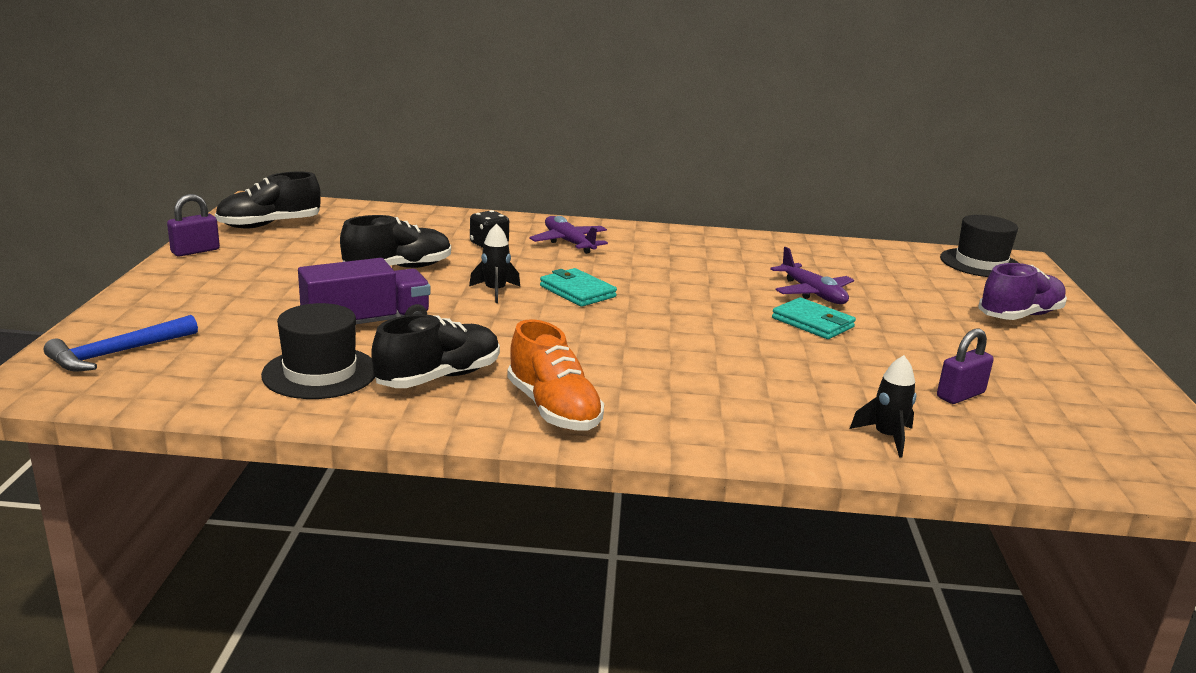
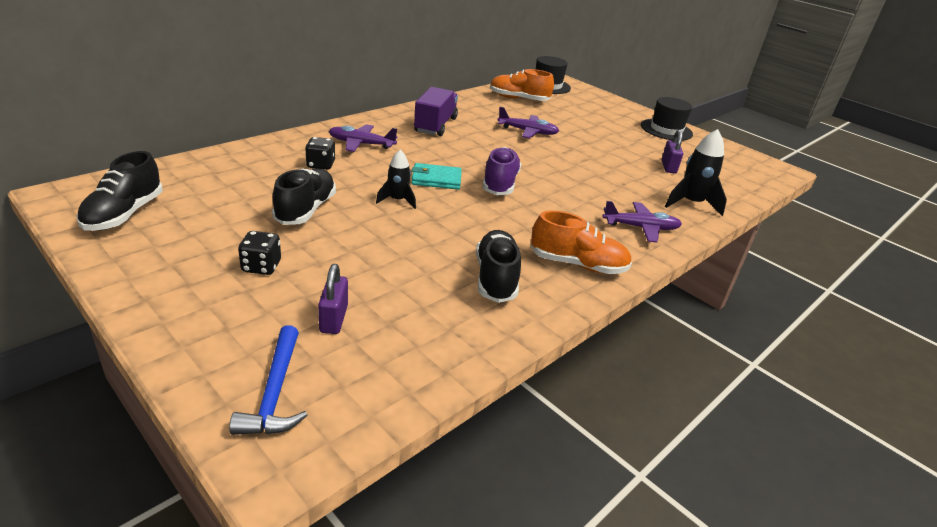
camera: 50 degrees left, 10 degrees up
(195, 251) = (116, 268): purple padlock -> purple padlock (334, 319)
(279, 287) = (261, 266): none -> black dice
(320, 373) = (435, 316): black hat -> black hat (666, 130)
(366, 323) = (379, 263): purple truck -> purple truck (435, 125)
(729, 421) = (641, 228): none -> purple plane
(813, 323) = (560, 151): turquoise wallet -> none
(887, 437) = (691, 203): black rocket -> black rocket, size x1.58
(888, 263) = (518, 99): none -> orange shoe
(1019, 316) = (609, 112): purple shoe -> purple shoe (500, 183)

